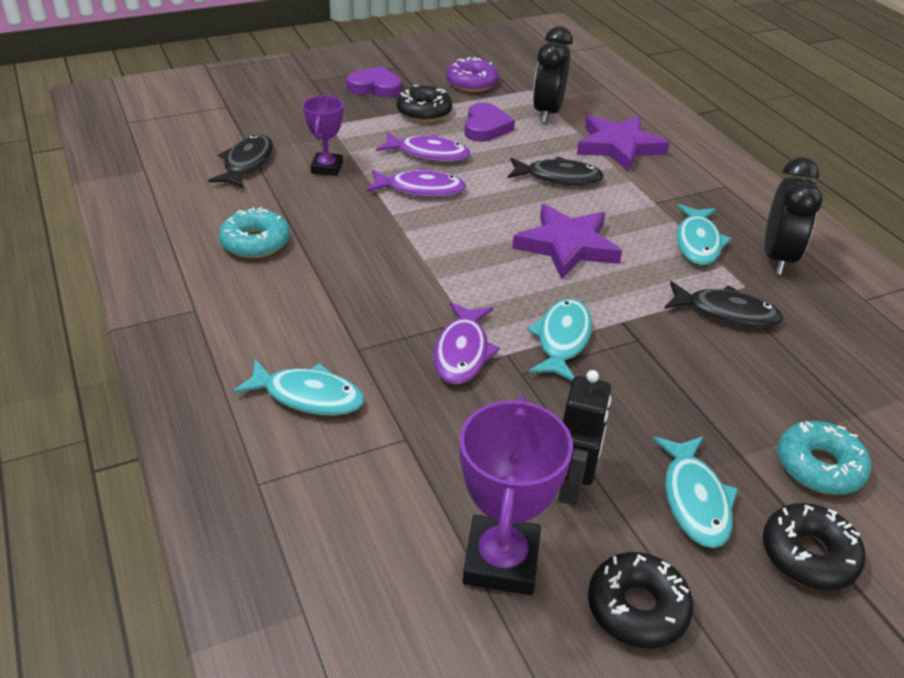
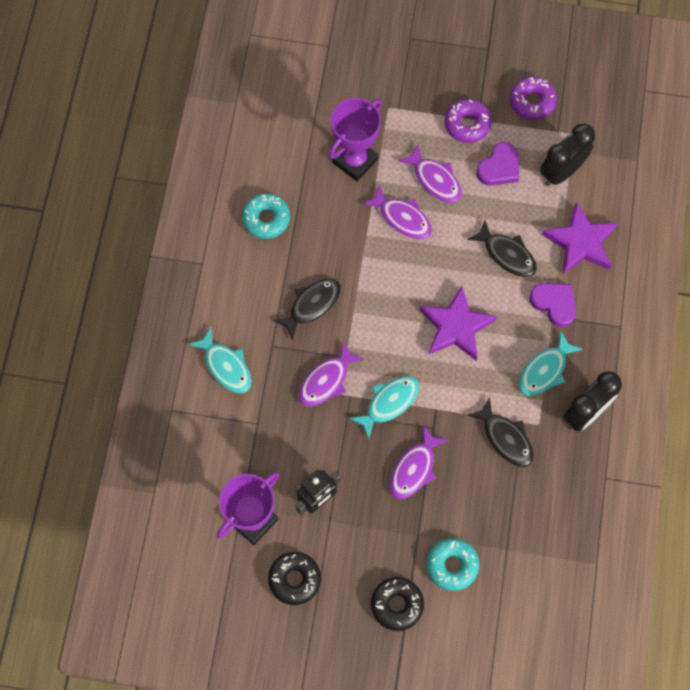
camera: 35 degrees right, 30 degrees up
(247, 163) = (305, 128): black fish -> black fish (312, 305)
(327, 168) = (355, 161): purple trophy -> purple trophy, size x1.61
(375, 87) = (452, 72): purple heart -> purple heart (554, 304)
(424, 112) = (467, 124): black donut -> purple donut
(660, 388) = (414, 468): none -> purple fish
(694, 500) = (370, 544): turquoise fish -> none

